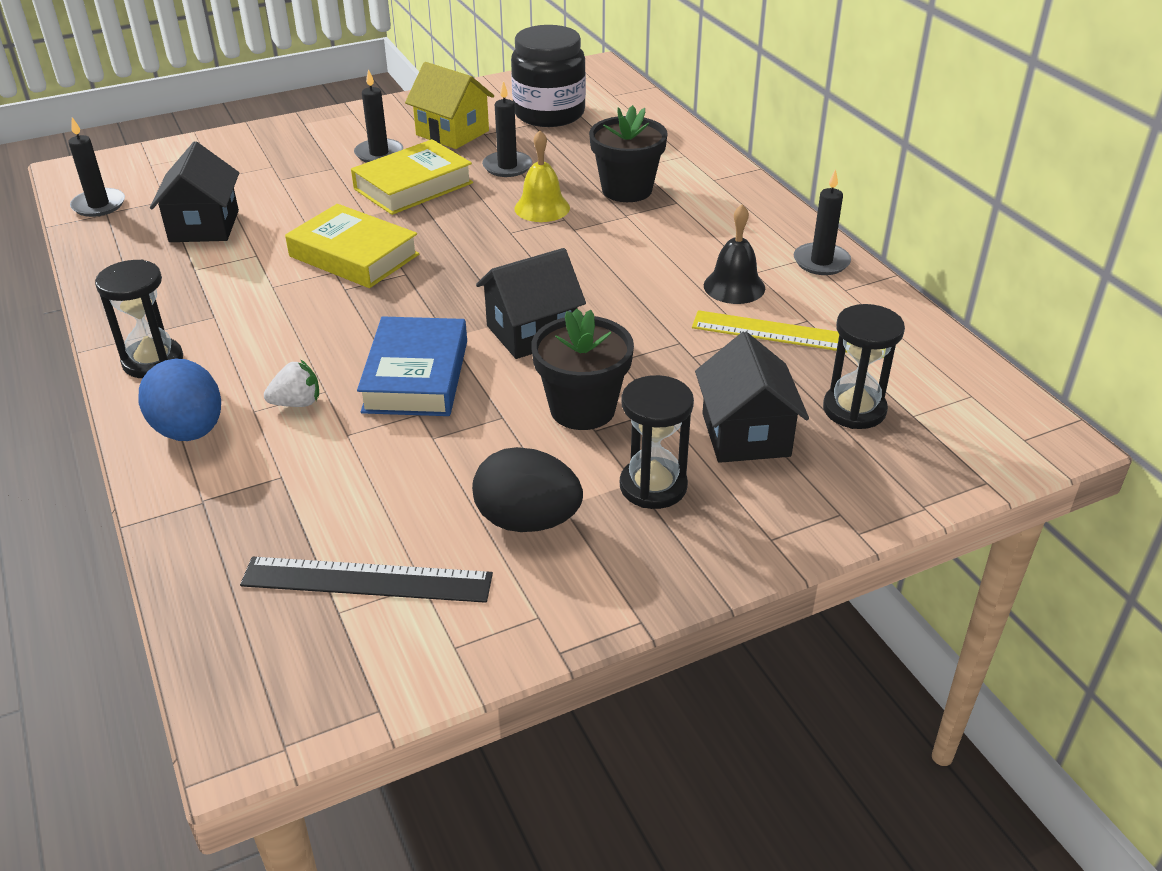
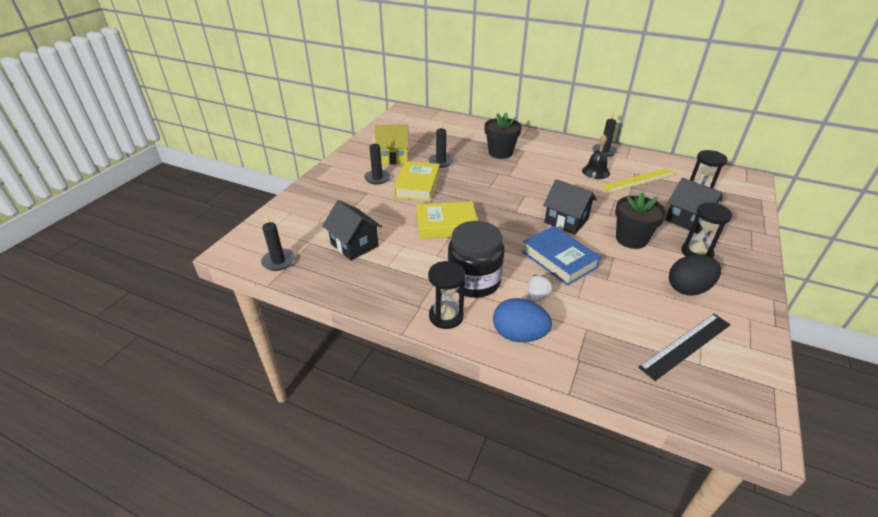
camera: 40 degrees left, 0 degrees up
(532, 332) = (566, 221): black house -> black house turned 75 degrees counterclockwise
(542, 208) = (483, 172): yellow bell -> none
(549, 114) = (418, 134): black jar -> black jar (474, 281)

